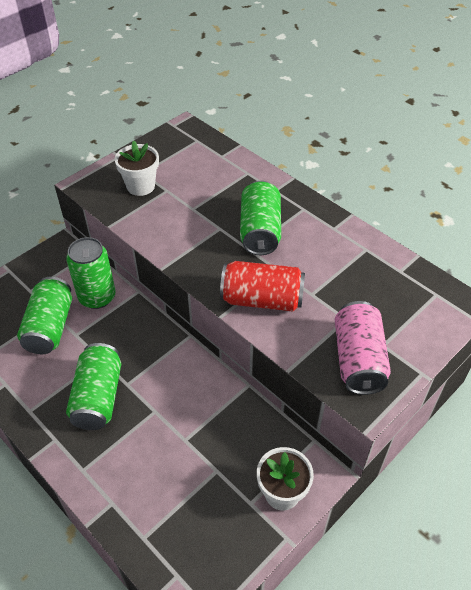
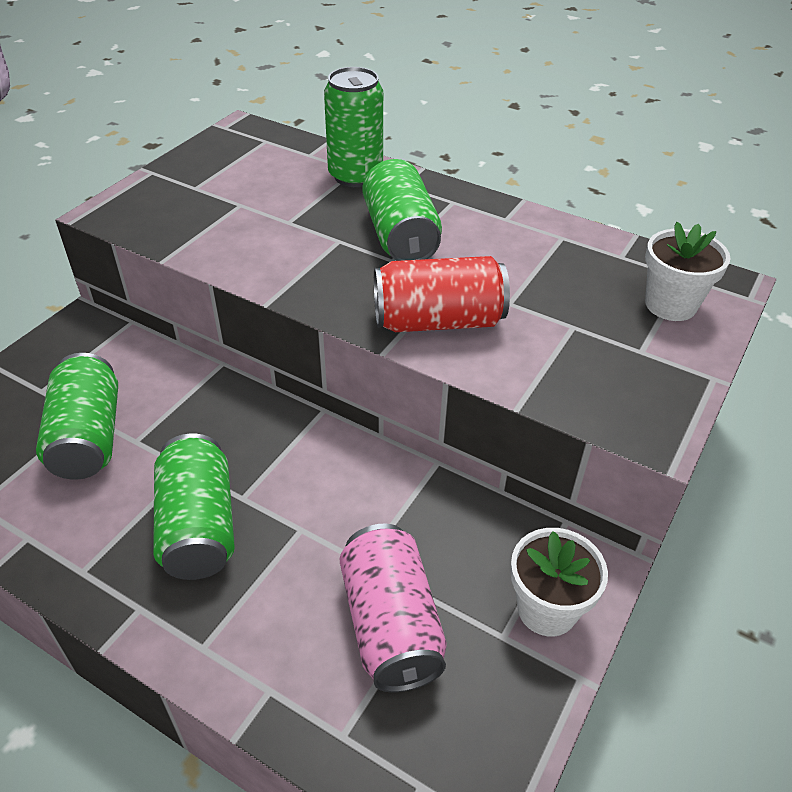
camera: 15 degrees left, 5 degrees down
(97, 297) = (157, 381): green can -> green can (355, 176)
(140, 186) = (197, 204): white flower pot -> white flower pot (670, 305)
(358, 359) = (615, 376): pink can -> pink can (391, 624)

